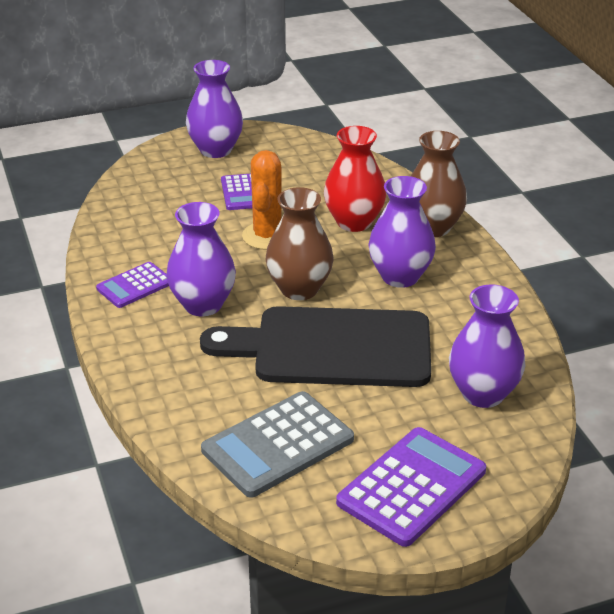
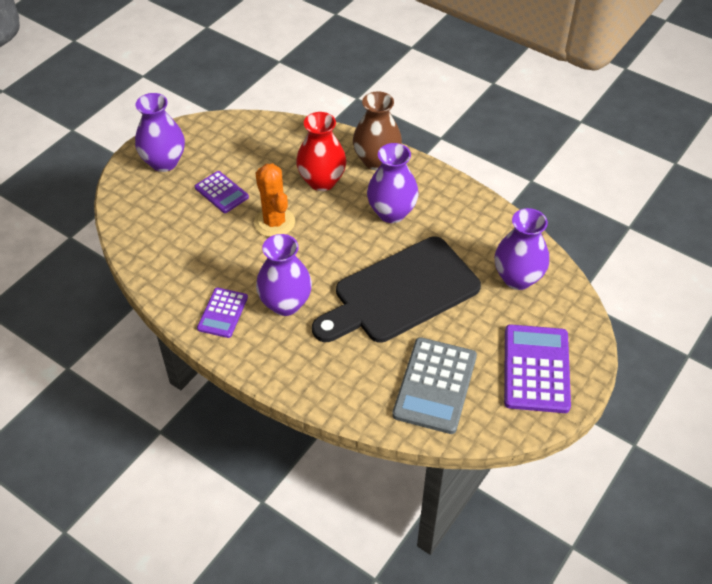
camera: 35 degrees left, 15 degrees up
(299, 289) = (337, 256): brown vase -> none

